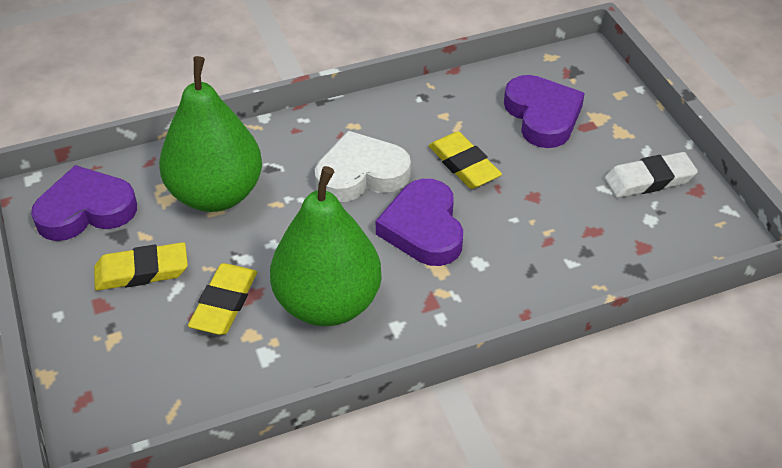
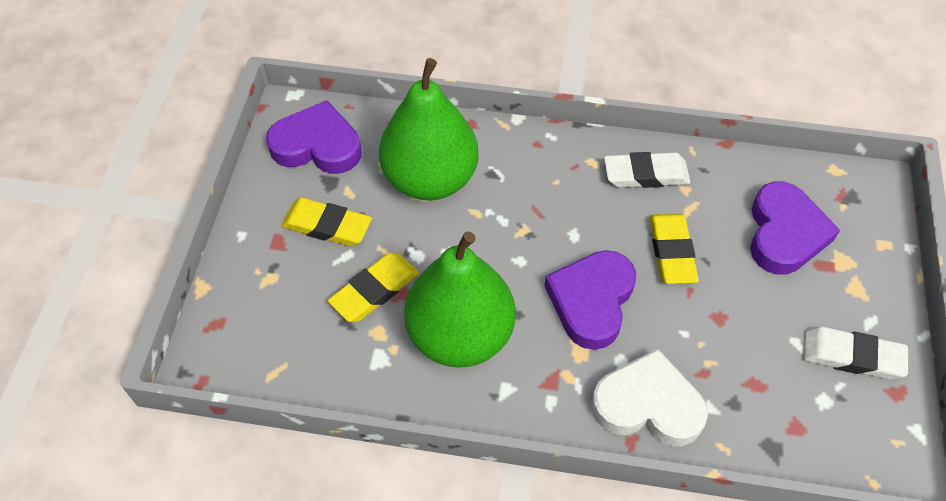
camera: 30 degrees right, 10 degrees up
(361, 174) = (569, 217): white heart -> white heart (647, 405)
(404, 117) = (645, 174): none -> white eraser

